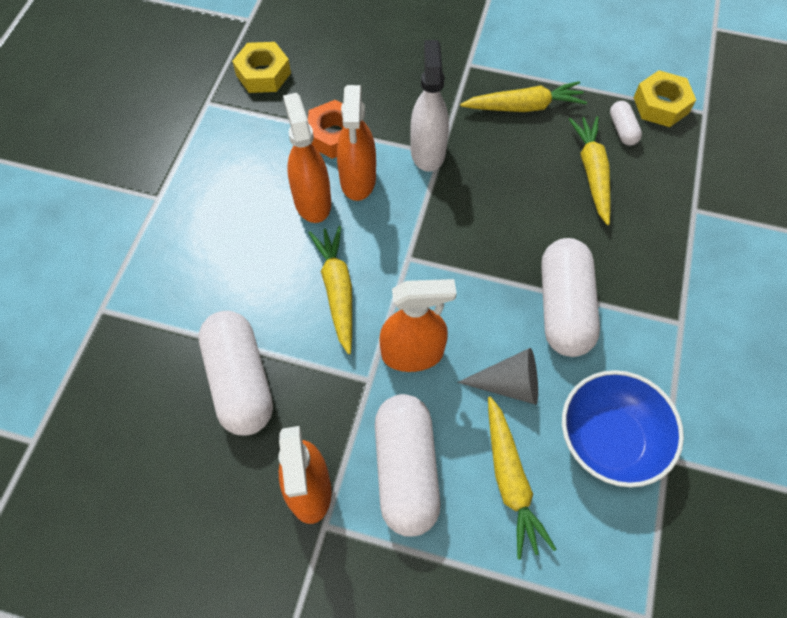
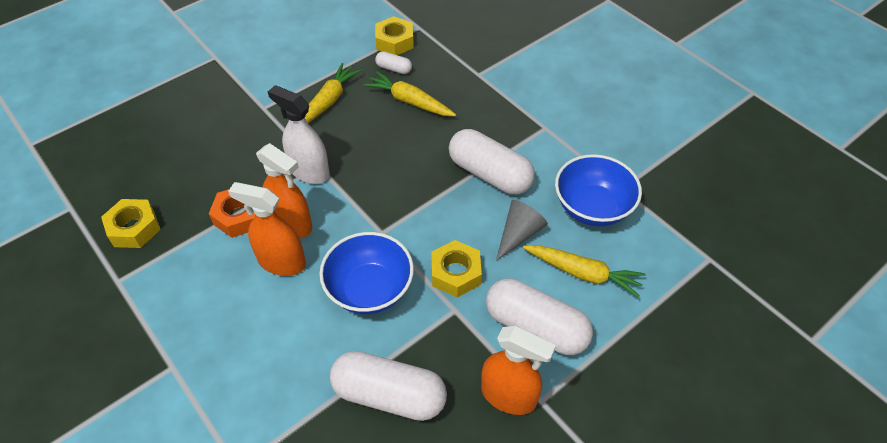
camera: 55 degrees left, 10 degrees down
(337, 291) = (369, 289): yellow carrot -> blue bowl
(412, 354) = (456, 273): orange spray bottle -> yellow nut

